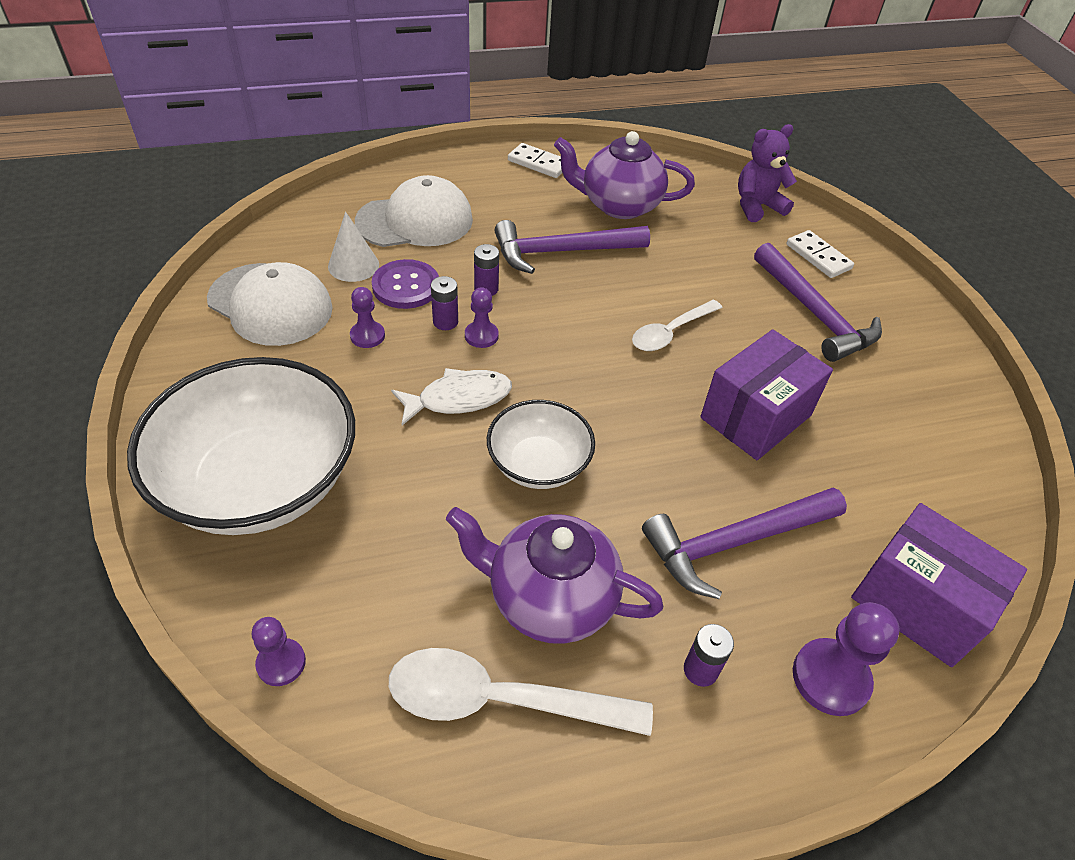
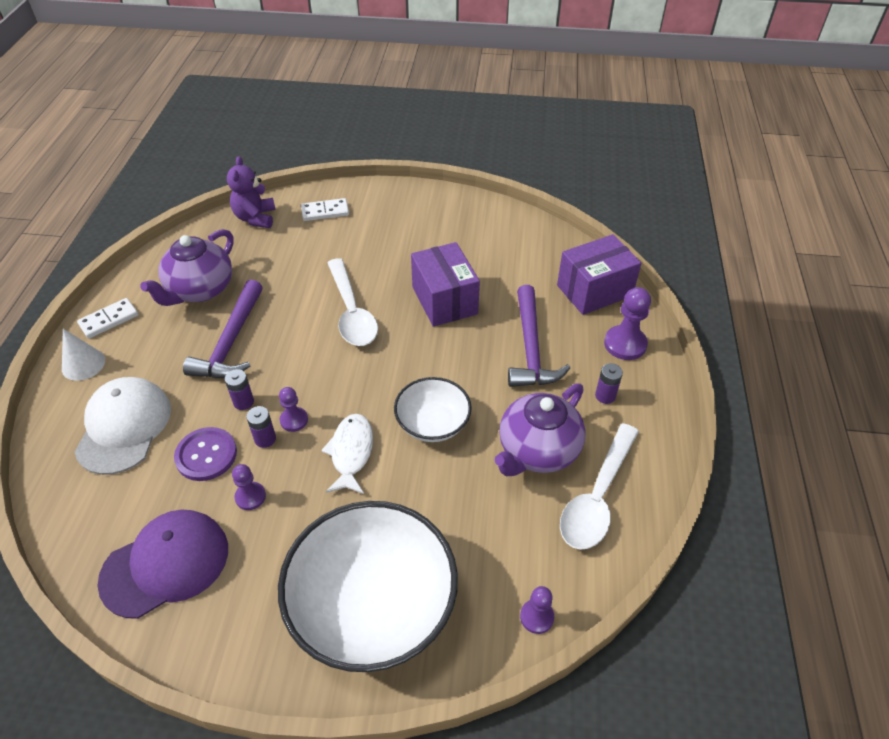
camera: 65 degrees left, 0 degrees up
(270, 304) = (166, 564): white cap -> purple cap
(353, 265) = (154, 487): white cone -> white cone (83, 364)
(670, 332) = (351, 312): white spoon -> white spoon, size x1.52
(814, 313) = (374, 237): purple hammer -> none

